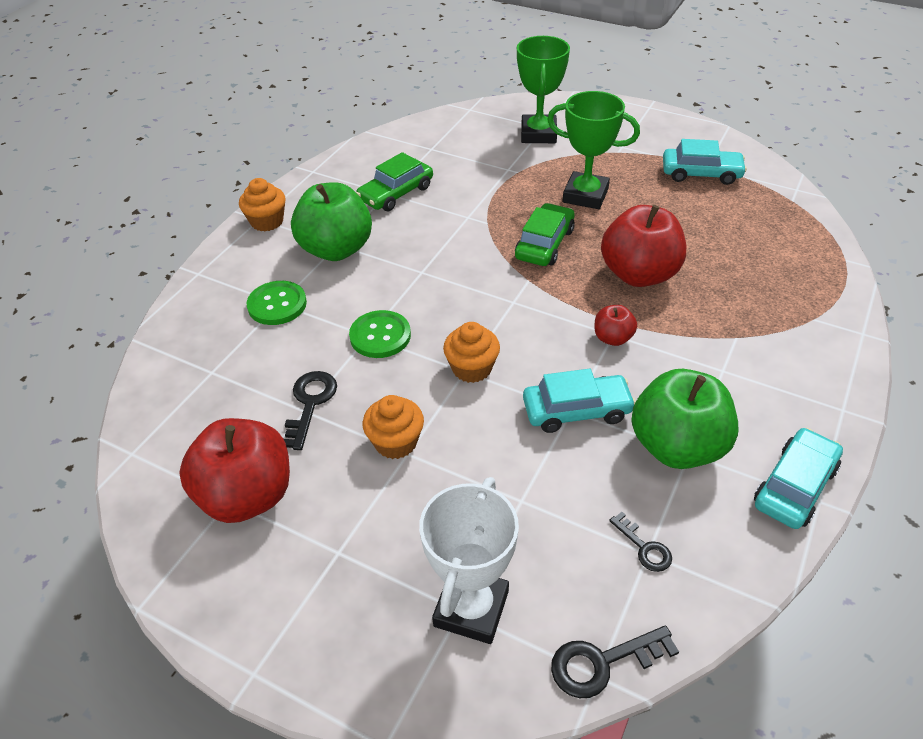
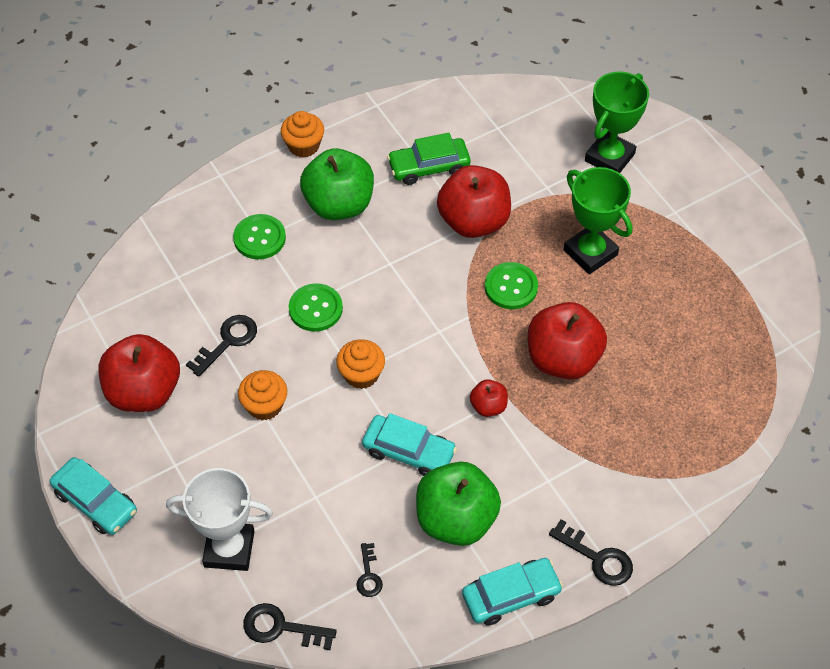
camera: 30 degrees right, 10 degrees up
(469, 213) = (473, 221): none -> red apple
(471, 608) = (229, 549): white trophy -> white trophy turned 45 degrees clockwise
(544, 244) = (511, 287): green car -> green button
(701, 173) = (719, 281): turquoise car -> turquoise car (95, 502)
(830, 410) = (597, 558): none -> black key

